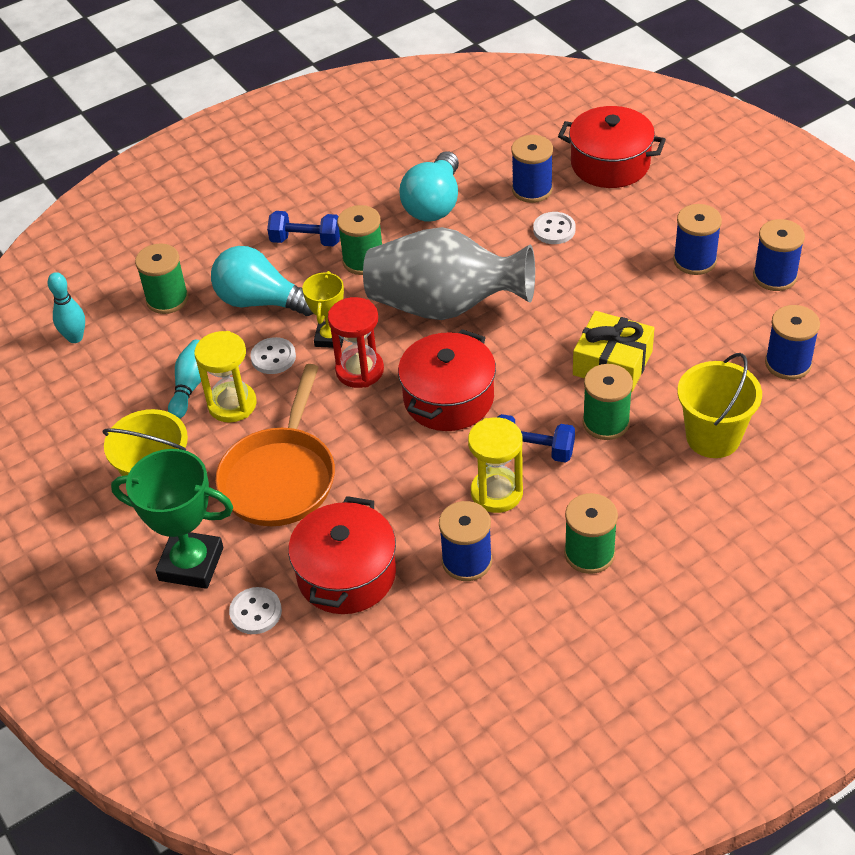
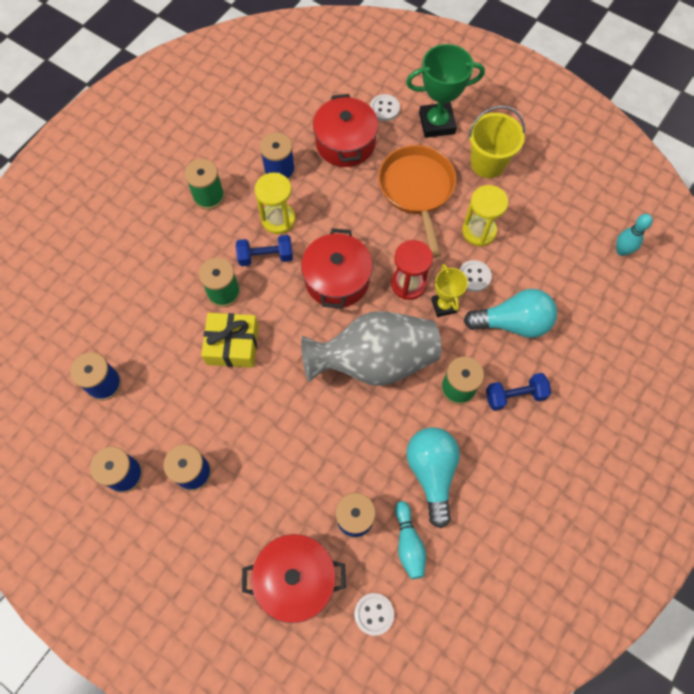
camera: 155 degrees right, 20 degrees up
(167, 299) = (582, 304): green spool -> none
(190, 386) = (515, 237): turquoise bowling pin -> turquoise bowling pin (408, 543)
(554, 230) = (319, 473): white button -> white button (374, 614)
(713, 437) = (148, 302): yellow bucket -> none

